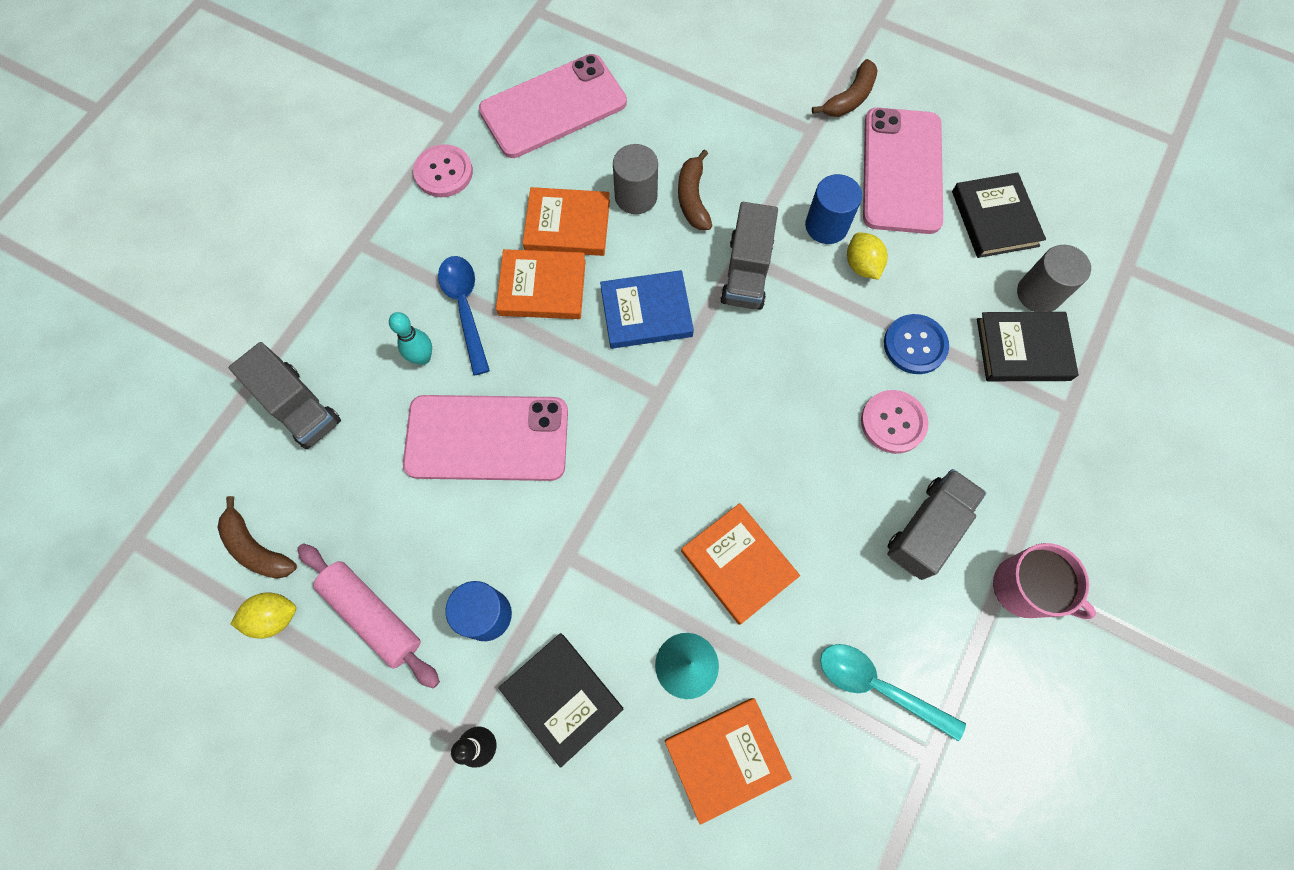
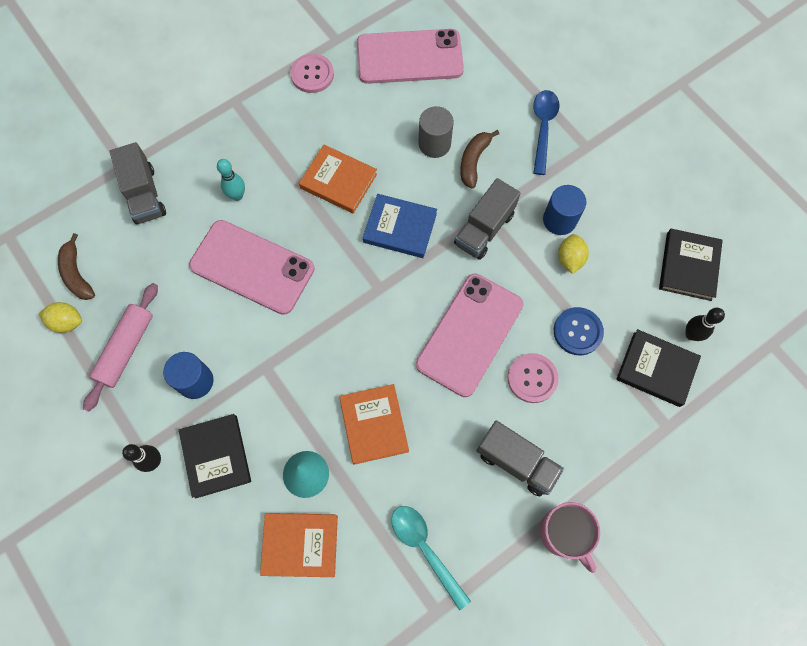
camera: 25 degrees right, 0 degrees up
(372, 615) = (126, 349): pink rolling pin -> pink rolling pin turned 45 degrees clockwise
(465, 308) = (280, 174): blue spoon -> blue spoon (543, 128)
(567, 225) = (377, 145): orange book -> none
(849, 98) = (627, 134): brown banana -> none
(901, 171) = (637, 203): pink phone -> pink phone (469, 334)
(927, 529) = (516, 462): grey truck -> grey truck turned 60 degrees clockwise
(1038, 294) = (691, 334): grey cylinder -> black bowling pin

